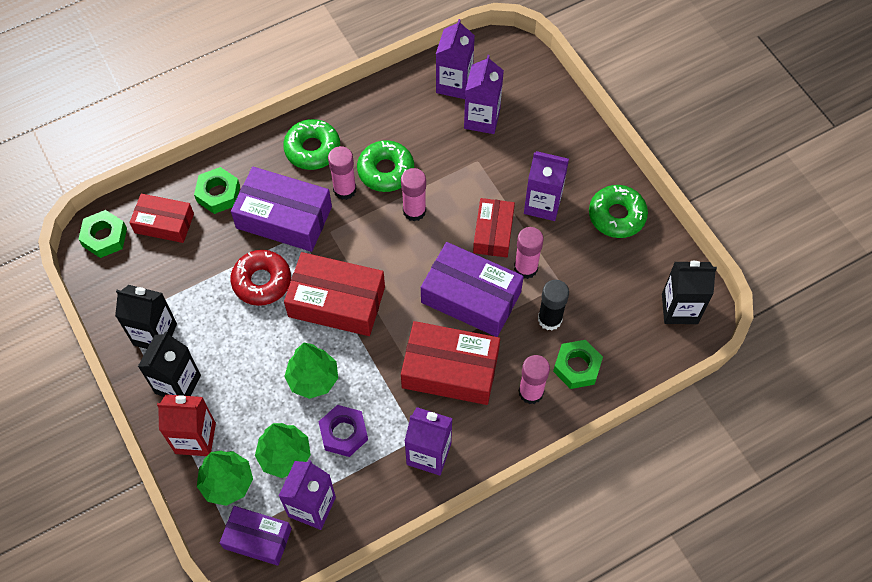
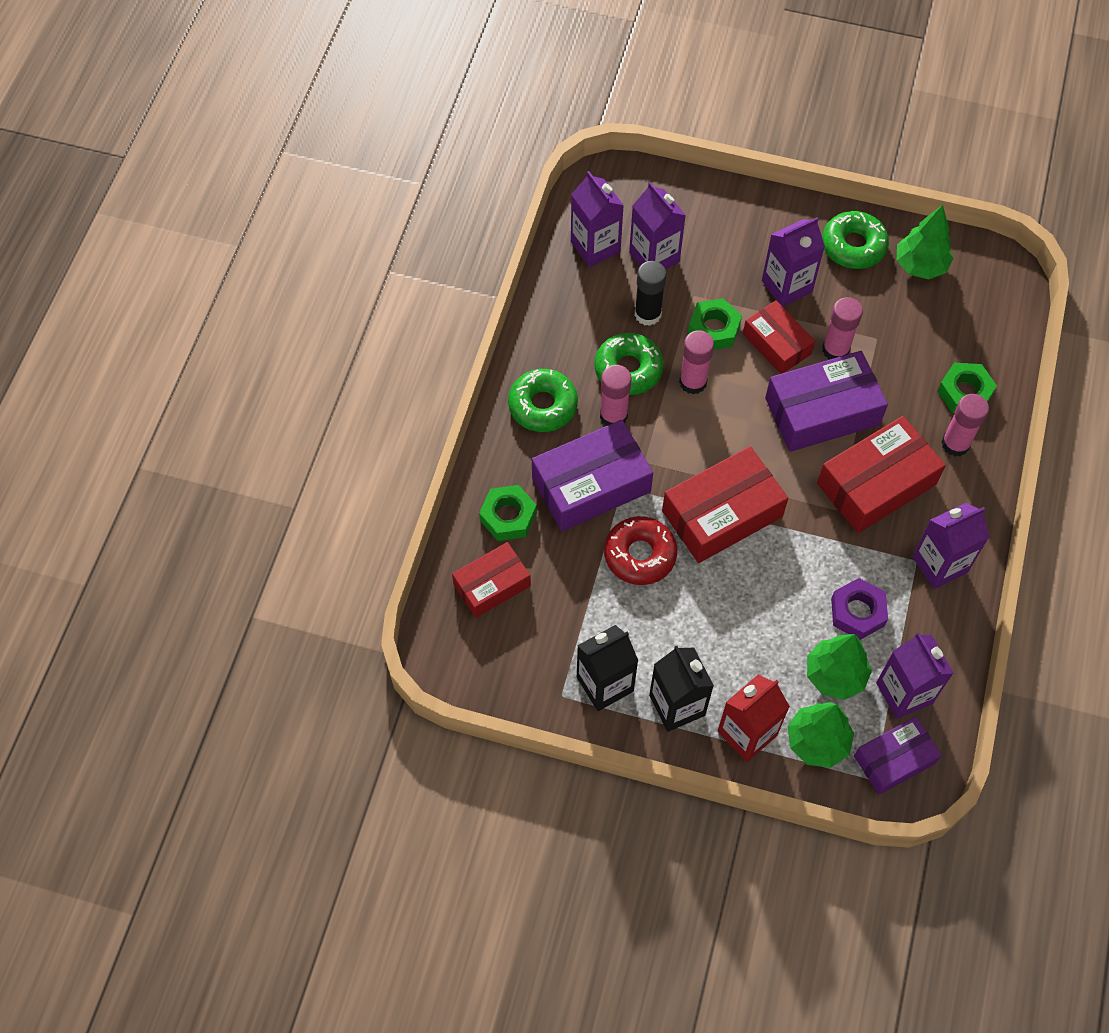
camera: 45 degrees left, 0 degrees up
(104, 237) = (453, 646): green nut -> green nut (714, 329)
(313, 379) = (781, 593): green tree -> green tree (920, 265)
(549, 319) = (901, 374): black glue stick -> black glue stick (648, 314)
(679, 308) = (983, 279): black carton -> none

